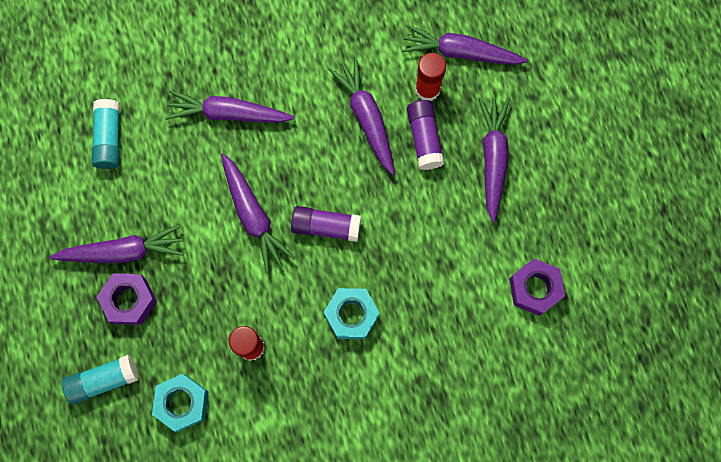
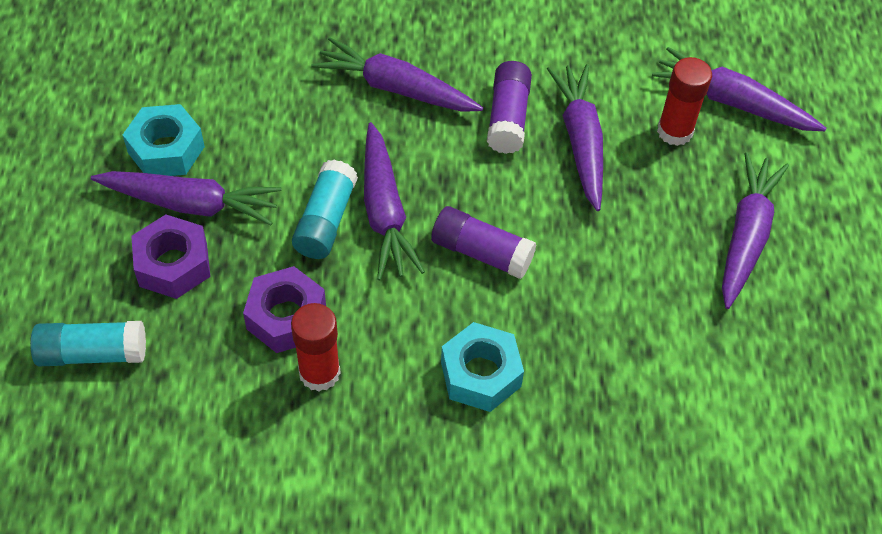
camera: 15 degrees right, 20 degrees down
(109, 138) = (229, 74): turquoise glue stick -> turquoise glue stick (325, 220)
(182, 403) = (191, 416): turquoise nut -> turquoise nut (166, 150)
(424, 138) = (654, 186): purple glue stick -> purple glue stick (508, 118)
(534, 288) = (768, 419): purple nut -> purple nut (286, 317)

